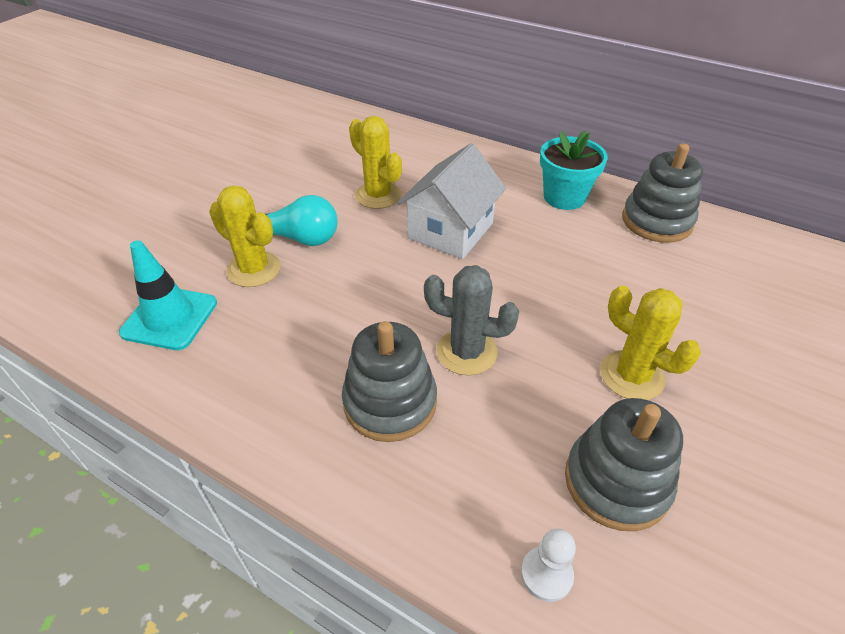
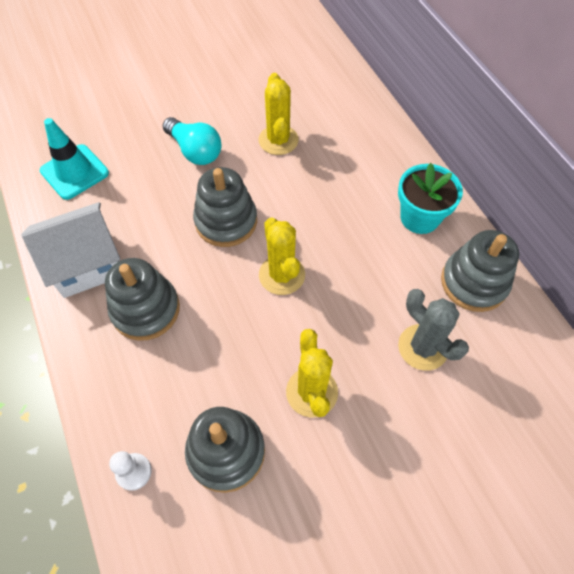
camera: 35 degrees right, 15 degrees up
(254, 269) = (147, 161): yellow cactus -> yellow cactus (282, 275)
(395, 280) = (226, 221): none -> grey stacking toy
(450, 231) = (301, 201): white house -> white house (87, 264)
(466, 352) = (221, 304): grey cactus -> grey cactus (422, 347)

